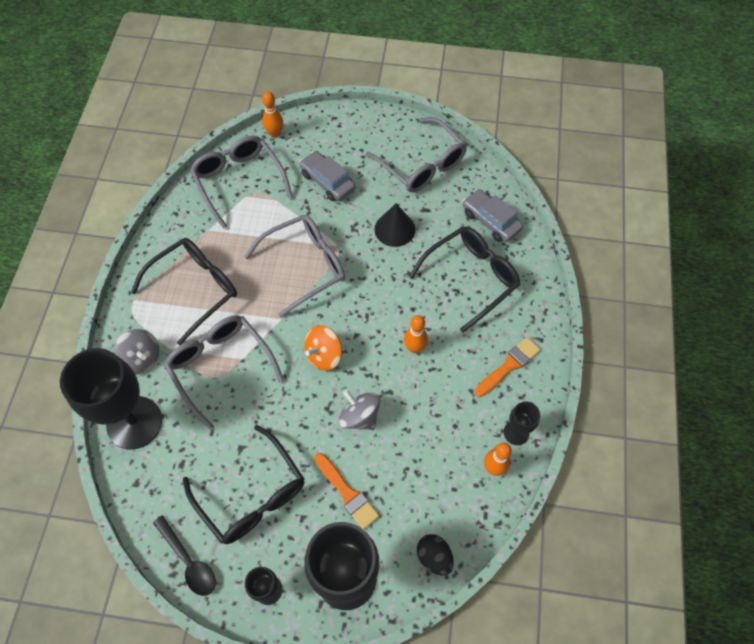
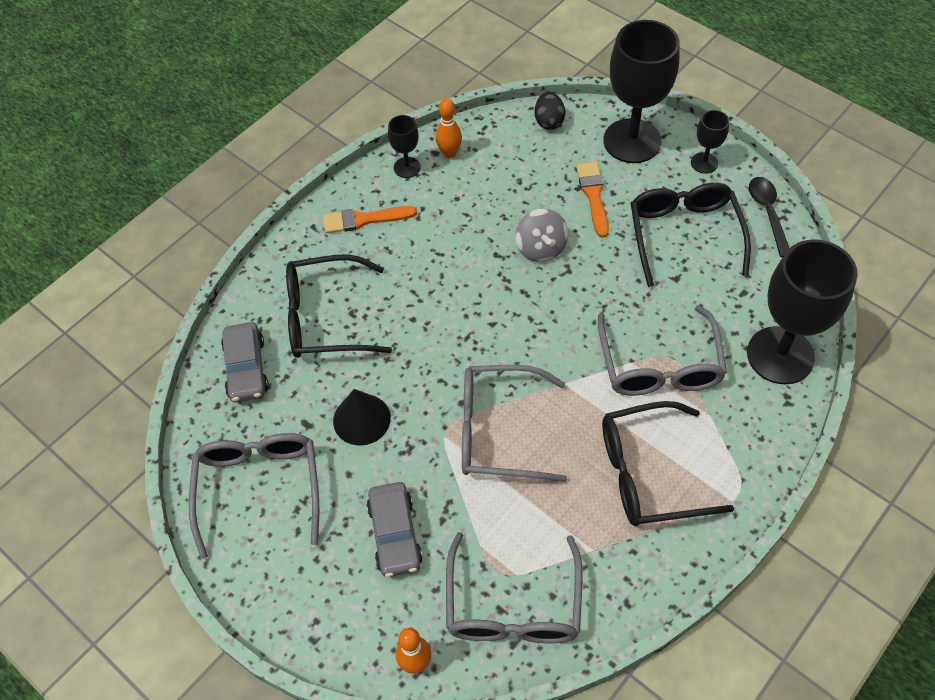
camera: 145 degrees left, 5 degrees down
(141, 359) = (749, 421): grey spinning top -> none
(324, 355) = (540, 321): orange spinning top -> none
(414, 348) = (441, 280): orange bowling pin -> none

